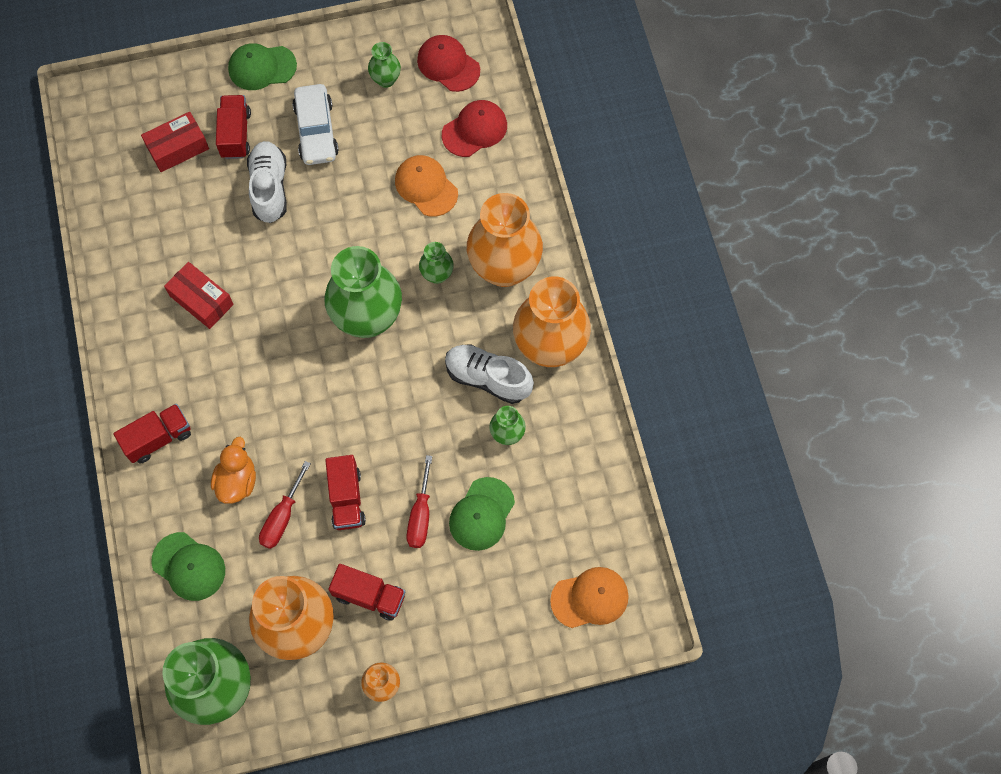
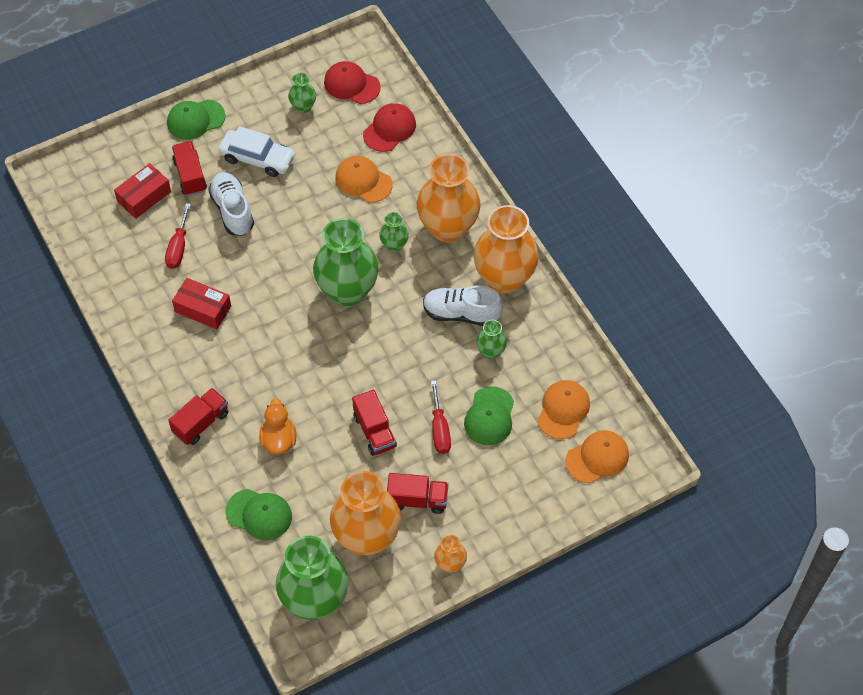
camera: 15 degrees left, 10 degrees down
(282, 517) = (325, 458): red screwdriver -> red screwdriver (178, 247)
(316, 131) = (257, 158): white car -> white car turned 45 degrees counterclockwise
(568, 528) = (563, 410): none -> orange cap

